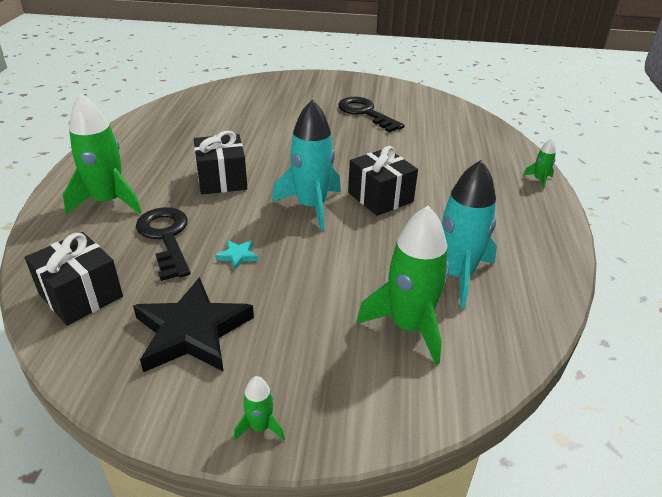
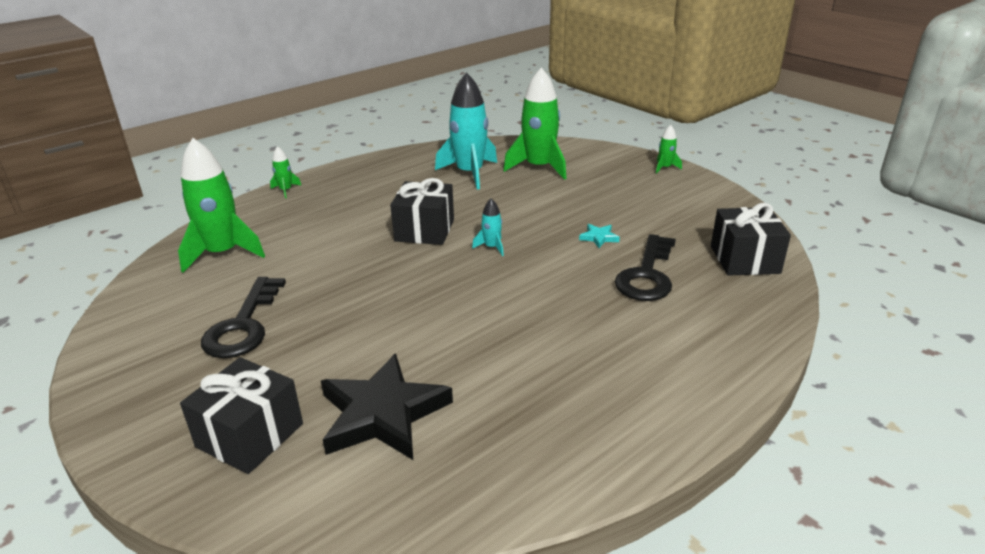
camera: 135 degrees left, 5 degrees down
(108, 202) = (684, 338): green rocket -> green rocket (223, 253)
(192, 331) = (672, 210): black star -> black star (383, 414)
(222, 180) = (538, 310): black gift -> black gift (250, 435)
(311, 207) = (492, 247): turquoise rocket -> turquoise rocket, size x0.45

